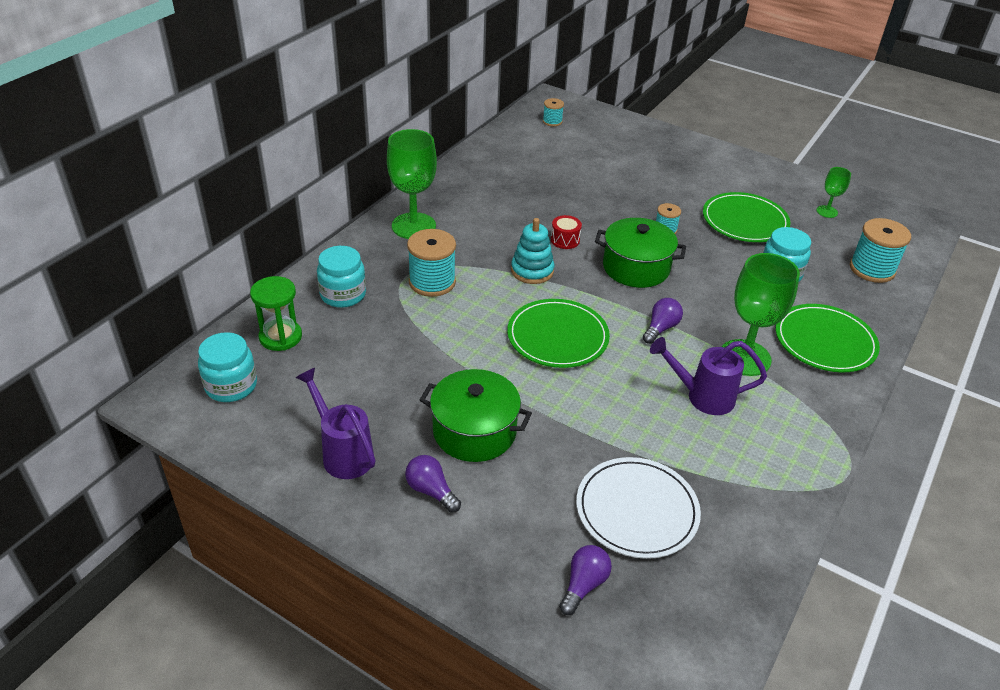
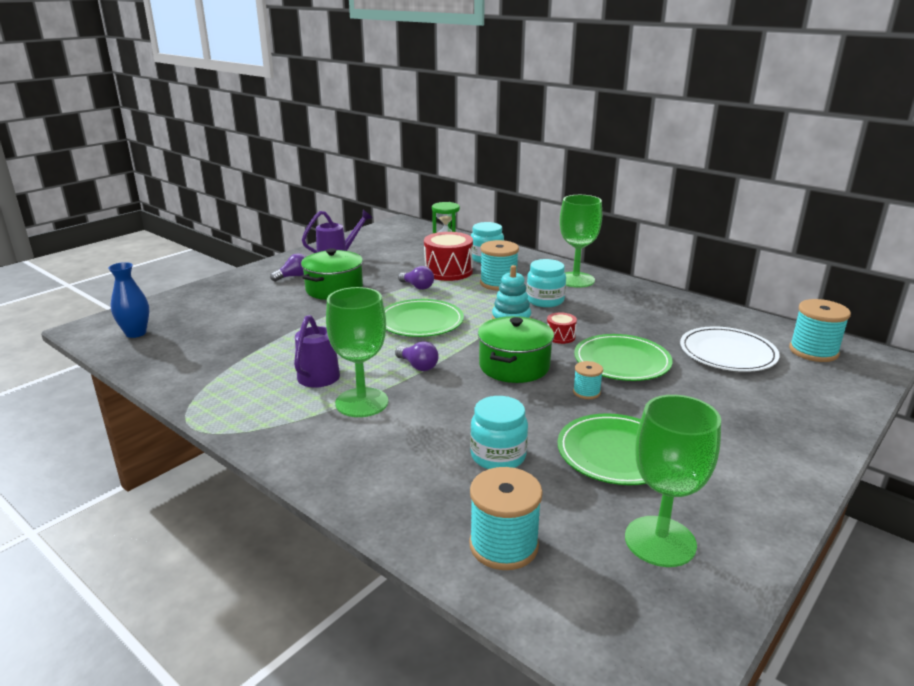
camera: 100 degrees right, 15 degrees down
(231, 386) = (405, 235): turquoise jar -> turquoise jar (545, 300)
(394, 326) = (448, 271): none -> red drum
(552, 121) = (813, 351): turquoise spool -> turquoise spool, size x1.85
(583, 585) = (192, 310): purple light bulb -> purple light bulb (417, 287)
(637, 510) = (231, 331): white plate -> white plate (727, 353)
(679, 627) = (136, 333): none -> blue vase
(825, 341) = (367, 459): green plate -> green plate (622, 361)
(827, 211) = (660, 541): green goblet -> green goblet, size x2.00

